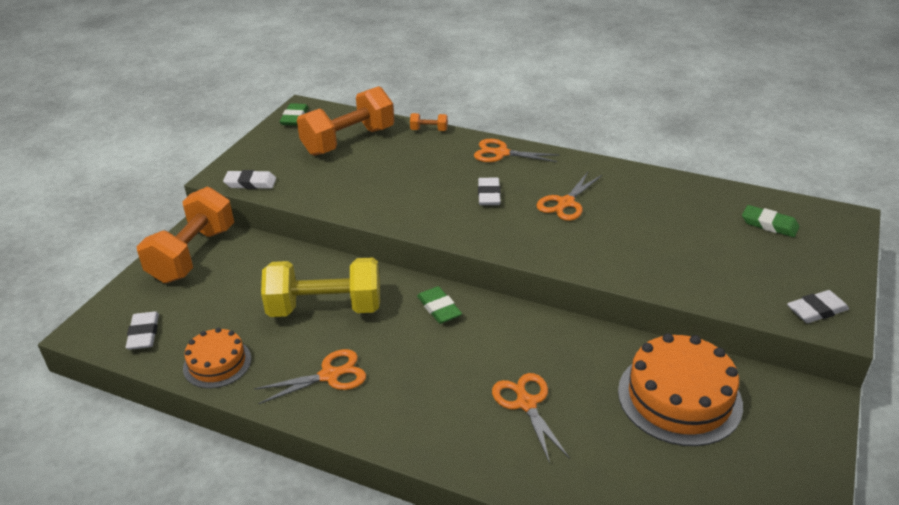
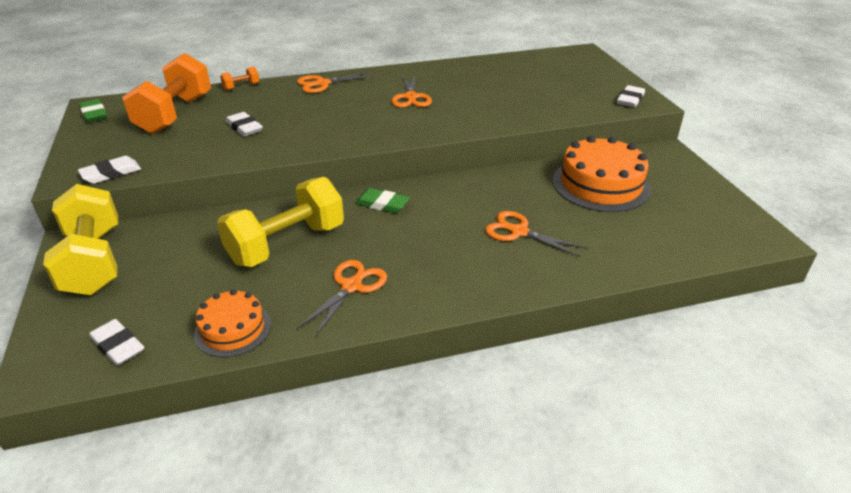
camera: 40 degrees left, 0 degrees up
(193, 254) = (94, 261): orange dumbbell -> yellow dumbbell
(489, 195) = (347, 110): white eraser -> white eraser (244, 127)
(769, 224) = (549, 68): green eraser -> none

